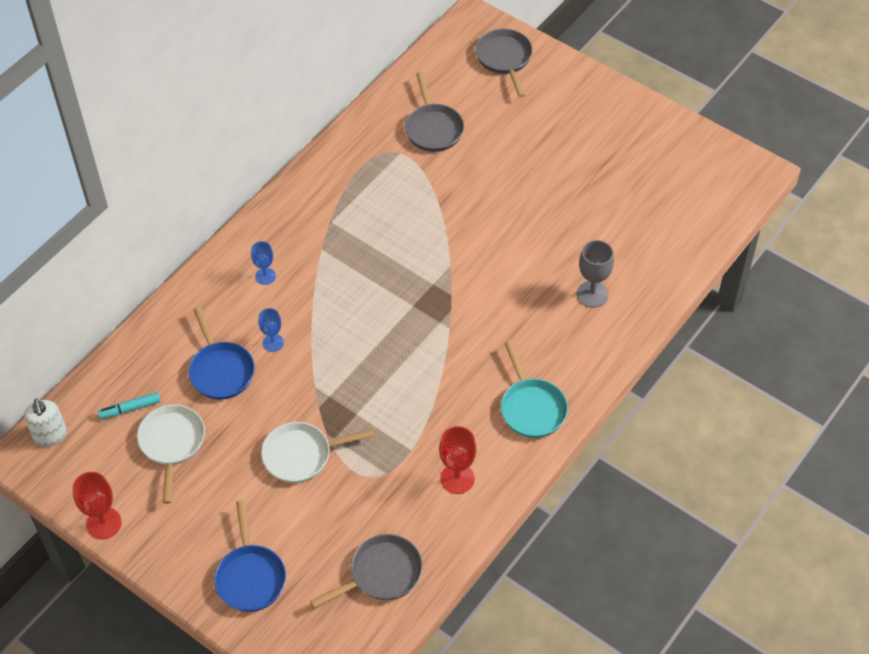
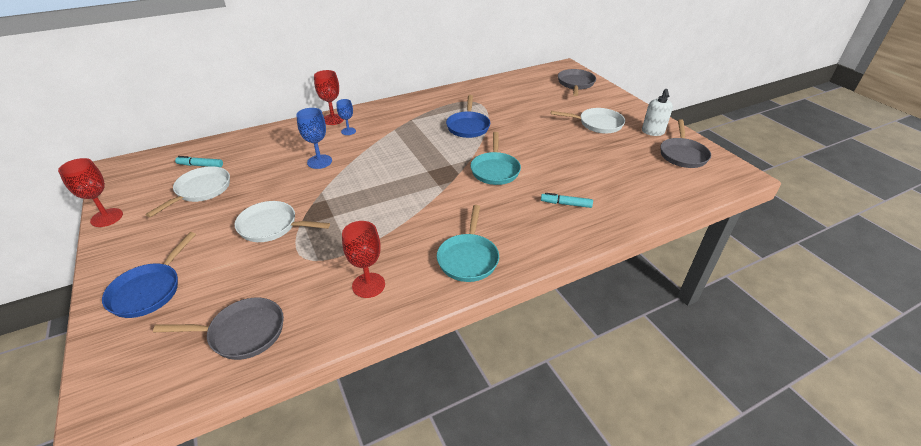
camera: 25 degrees right, 15 degrees down
(50, 435) = (142, 163): white soap dispenser -> white soap dispenser (653, 132)
(221, 370) = (273, 165): blue pan -> blue pan (468, 126)
(226, 262) = (333, 119): none -> red goblet
(273, 343) = (319, 161): blue goblet -> blue goblet, size x1.53
(433, 128) = (509, 99): grey pan -> grey pan (682, 154)
(489, 272) = (495, 170): none -> turquoise pan
(569, 139) = (597, 124): none -> white pan
(592, 294) = (566, 204): grey goblet -> turquoise marker

